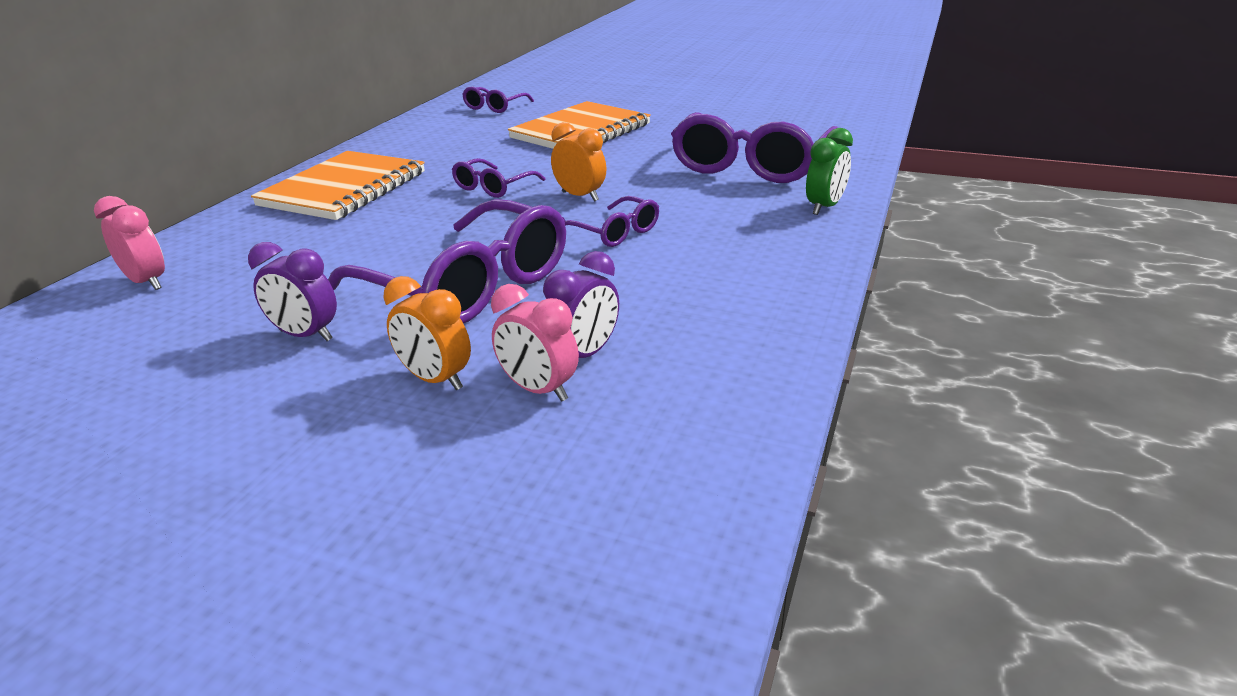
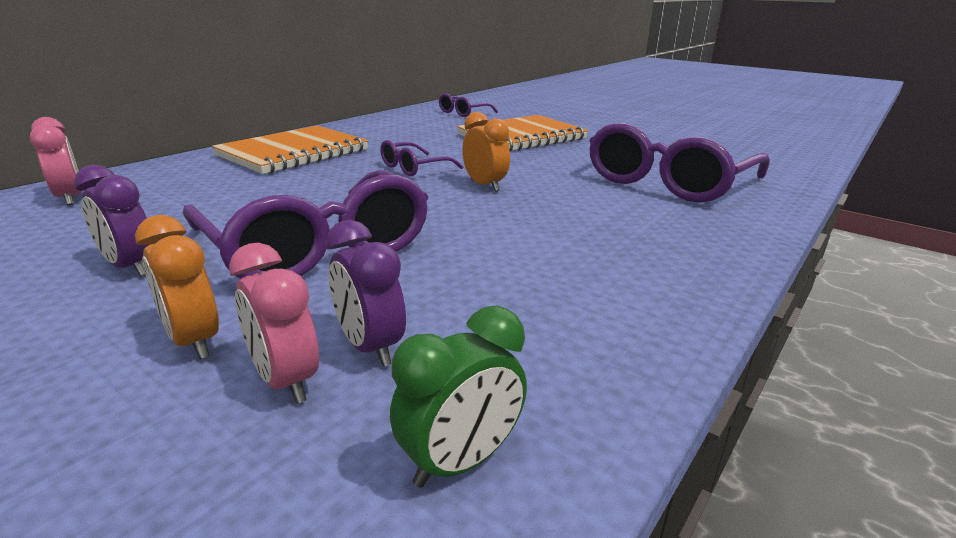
camera: 15 degrees right, 5 degrees down
(584, 355) = (370, 347): purple clock -> purple clock turned 90 degrees clockwise
(615, 232) = (496, 221): purple glasses -> none
(824, 207) = (734, 232): green clock -> green clock (460, 461)

